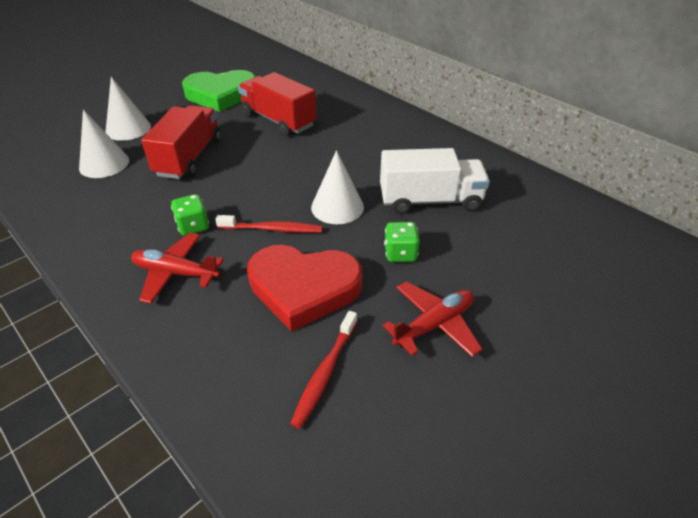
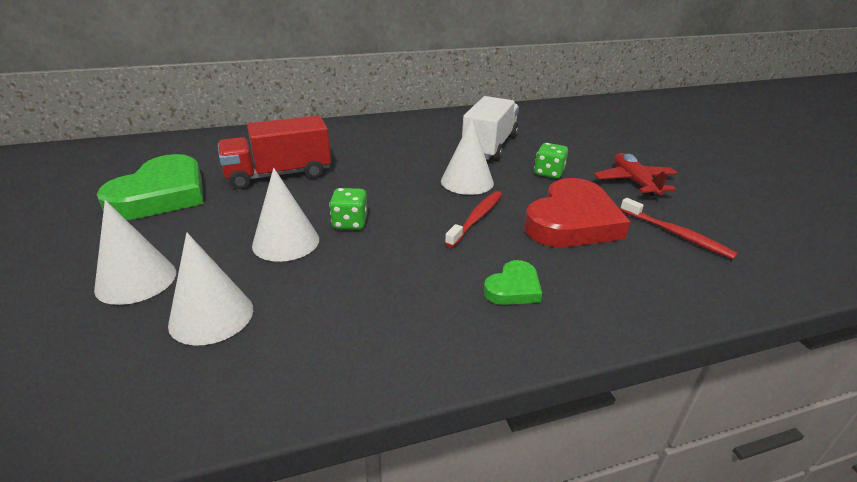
camera: 65 degrees left, 10 degrees down
(176, 273) = (513, 288): red plane -> green heart
(189, 157) = (286, 242): red truck -> white cone
(193, 226) = (435, 263): green dice -> green dice (350, 223)

